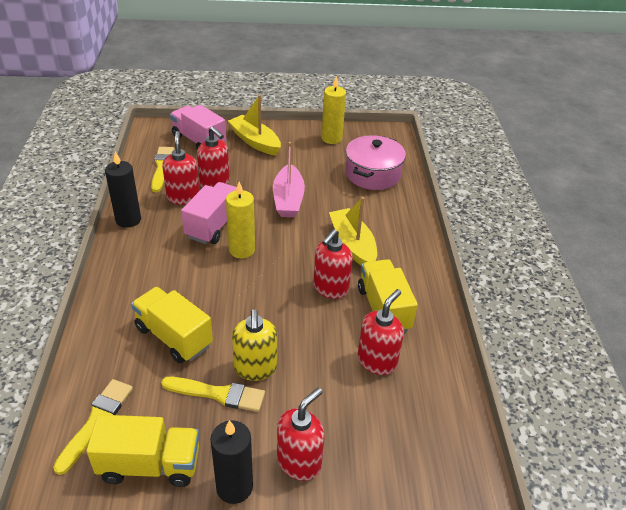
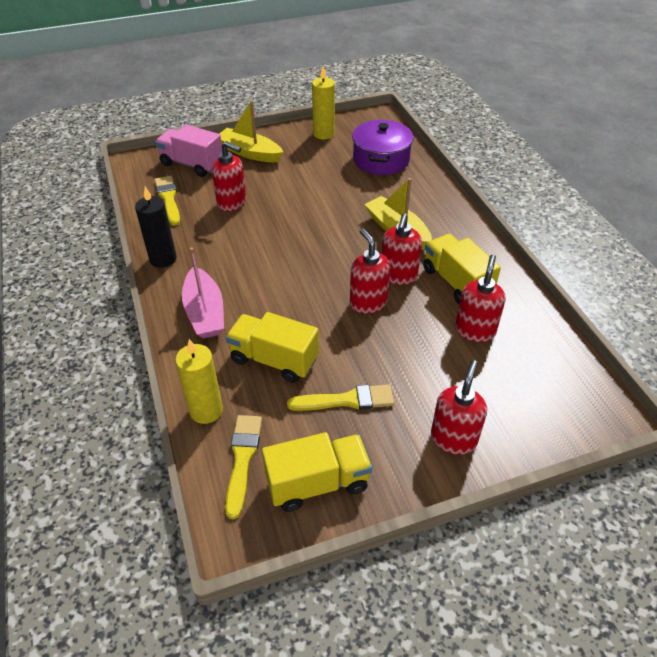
camera: 15 degrees left, 5 degrees up
(183, 197) = (207, 224): red soap dispenser -> red soap dispenser (368, 303)
(214, 225) = (254, 244): pink truck -> none
(234, 487) = (407, 478): black candle -> none
(242, 250) = (294, 261): yellow candle -> yellow candle (206, 410)
(255, 368) = (368, 367): yellow soap dispenser -> none
(288, 199) = (313, 202): pink boat -> pink boat (205, 312)
(373, 174) = (381, 160): pink pot -> purple pot

